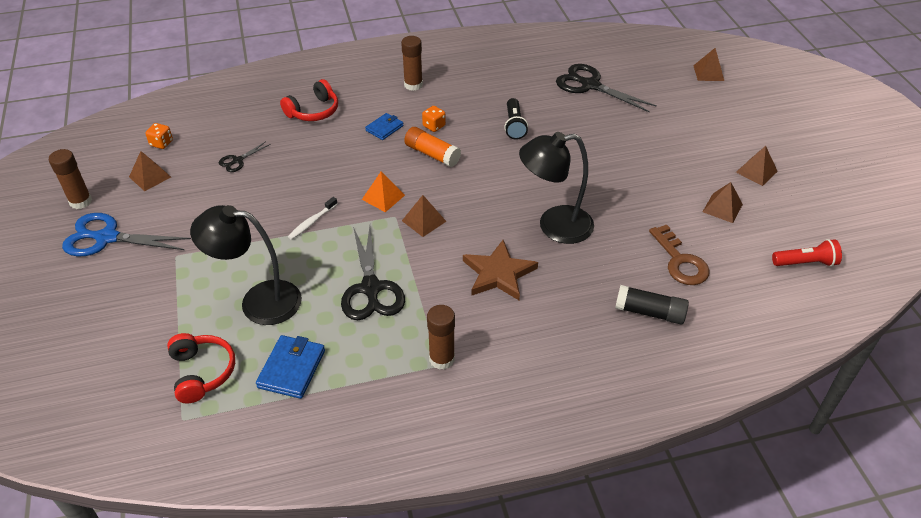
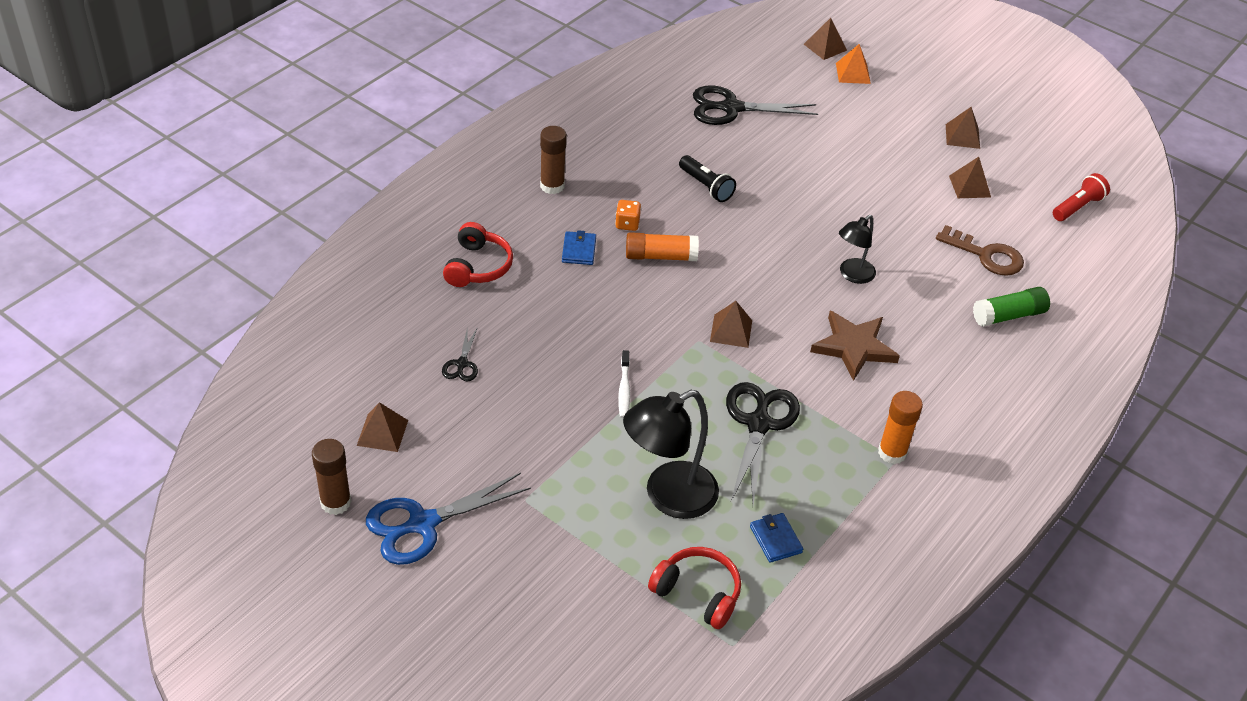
camera: 40 degrees left, 0 degrees up
(161, 143) = (345, 388): orange dice -> none
(292, 369) = (775, 539): blue wallet -> blue wallet, size x0.66
(371, 288) = (758, 424): black scissors -> black scissors turned 120 degrees counterclockwise
(383, 197) = (664, 326): orange pyramid -> orange pyramid (853, 73)
(442, 359) = (892, 453): brown glue stick -> orange glue stick
(554, 226) = (852, 275): black lamp -> black lamp, size x0.58
(649, 312) = (1008, 315): black glue stick -> green glue stick

